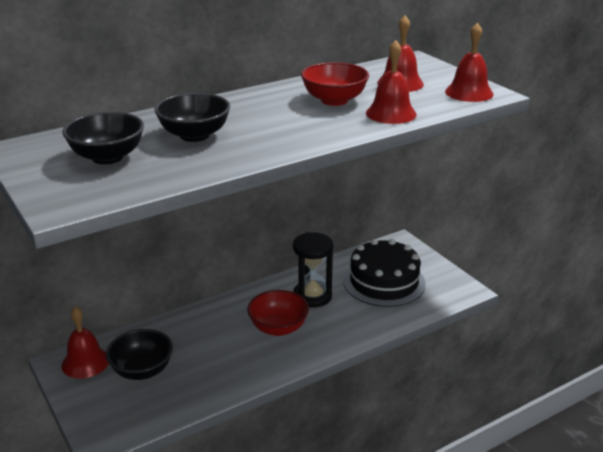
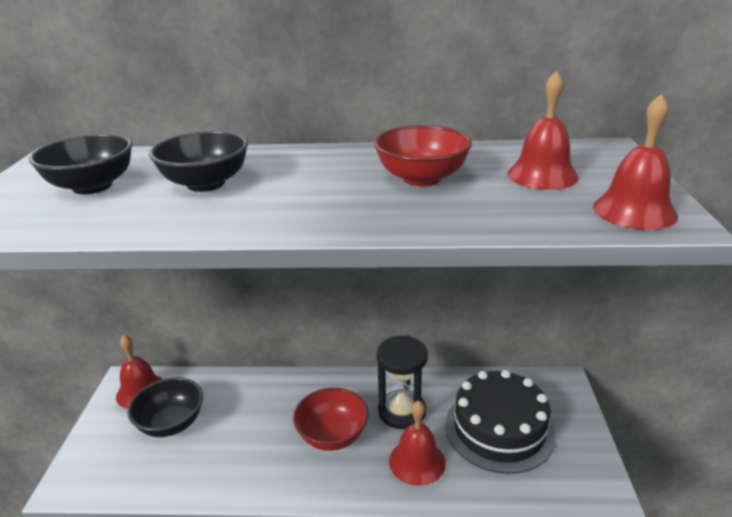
camera: 35 degrees right, 0 degrees up
(391, 113) = (470, 214): red bell -> red bell (417, 461)

